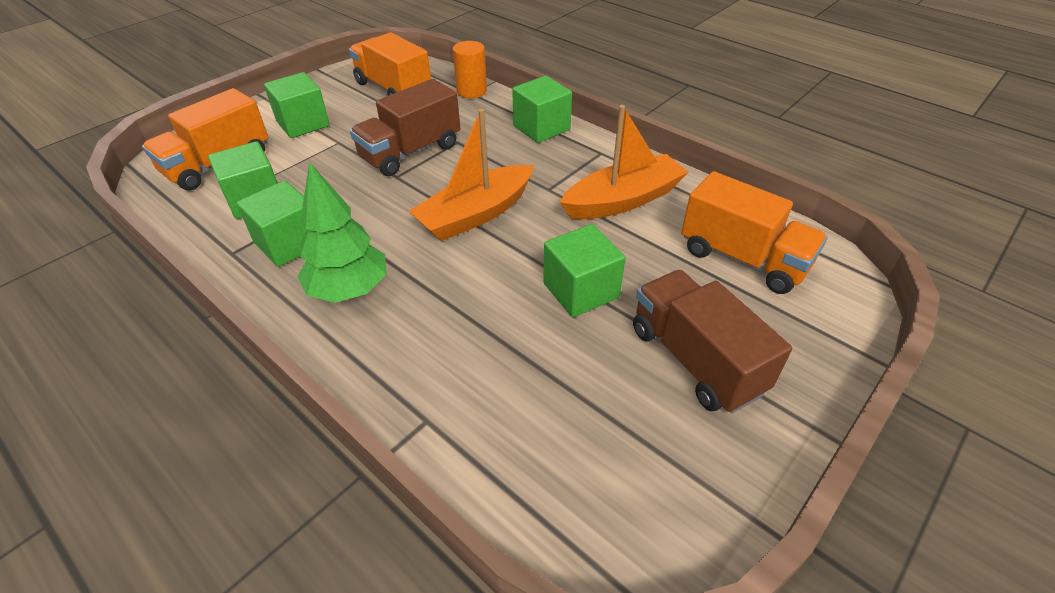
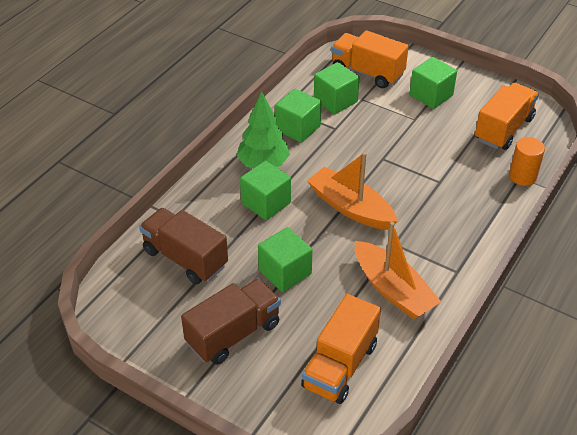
camera: 80 degrees right, 0 degrees up
(411, 152) = (415, 159): brown truck -> brown truck (185, 258)
(541, 128) = (480, 229): green cube -> green cube (266, 203)

